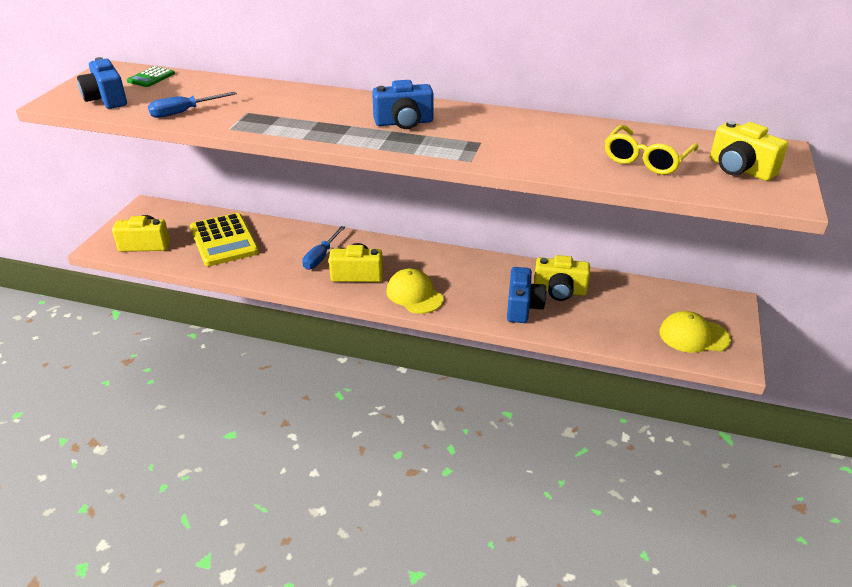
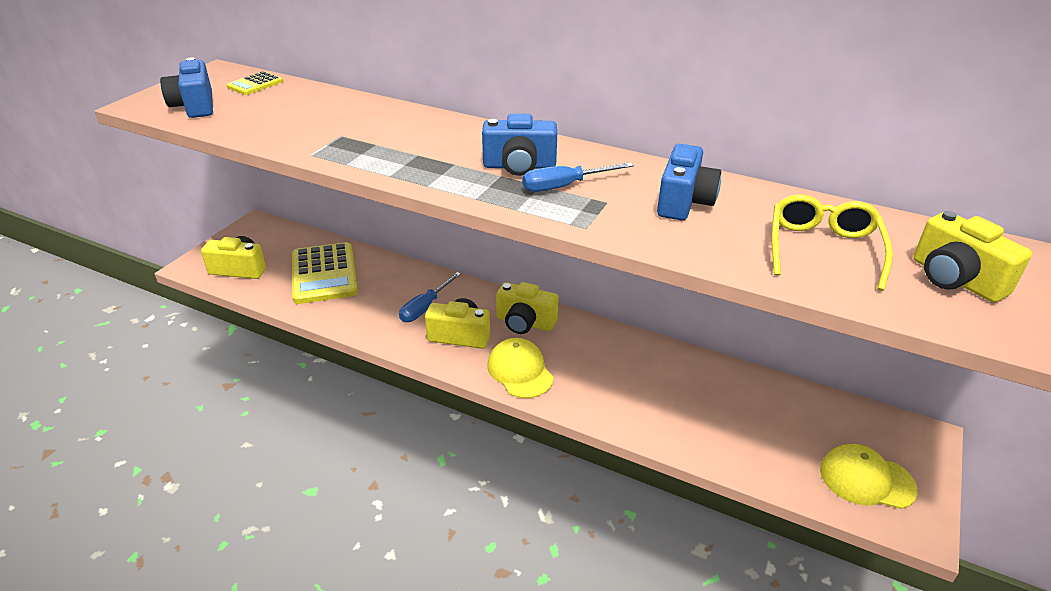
camera: 10 degrees right, 0 degrees up
(151, 77) = (255, 84): green calculator -> yellow calculator
(184, 112) = (270, 129): blue screwdriver -> blue screwdriver (564, 186)
(522, 307) = (648, 406): blue camera -> blue camera (684, 202)
(559, 291) = (700, 389): yellow camera -> yellow camera (525, 322)
(646, 159) = (823, 249): yellow glasses -> yellow glasses turned 150 degrees clockwise

